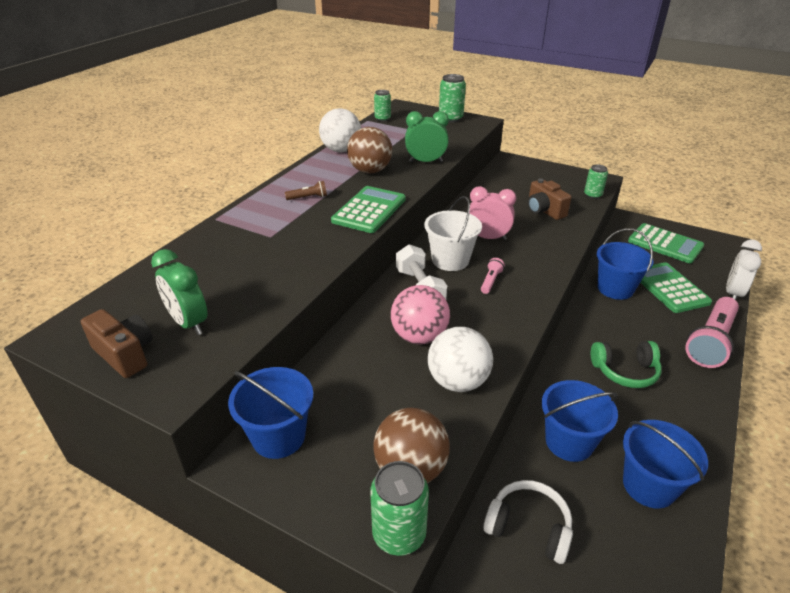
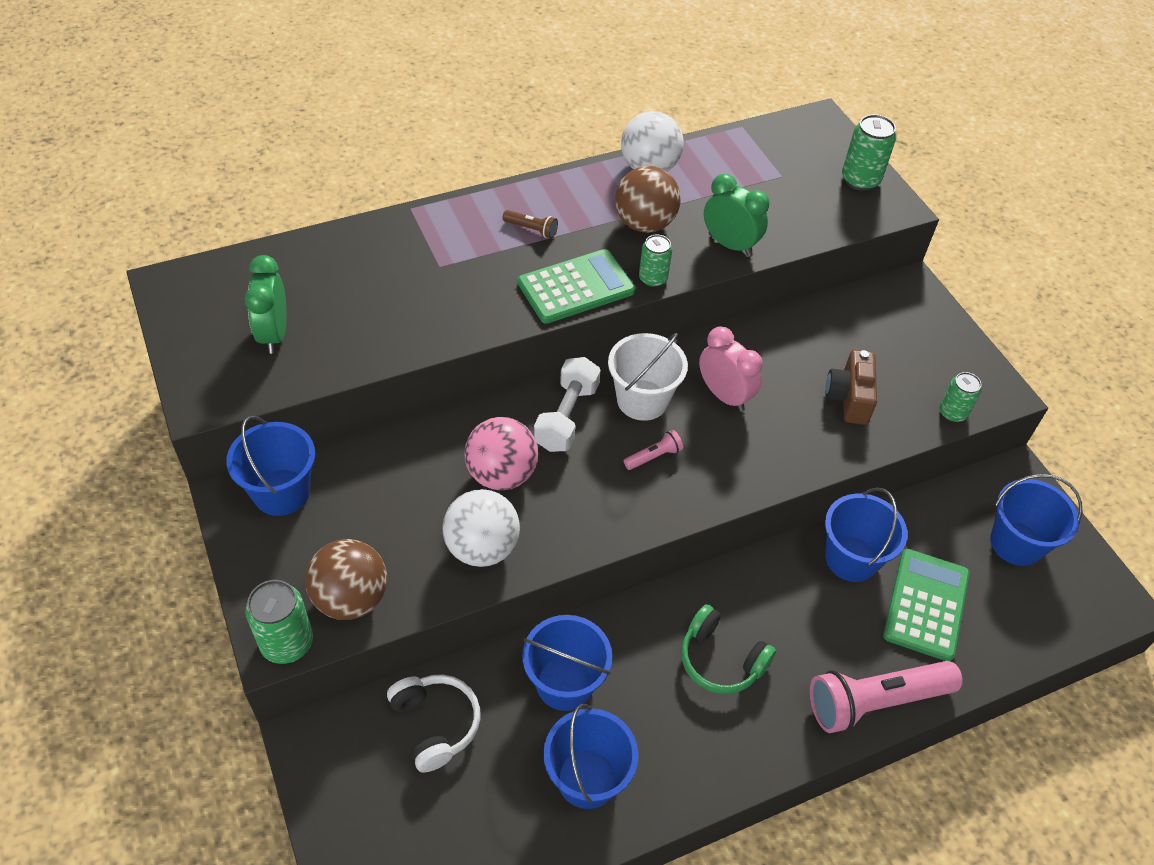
camera: 35 degrees right, 15 degrees up
(125, 354) = (201, 337): brown camera -> none
(382, 119) = (765, 133): green can -> green can (653, 279)
(665, 244) = (1016, 543): green calculator -> blue bucket
(733, 293) = (1005, 669): white clock -> none

